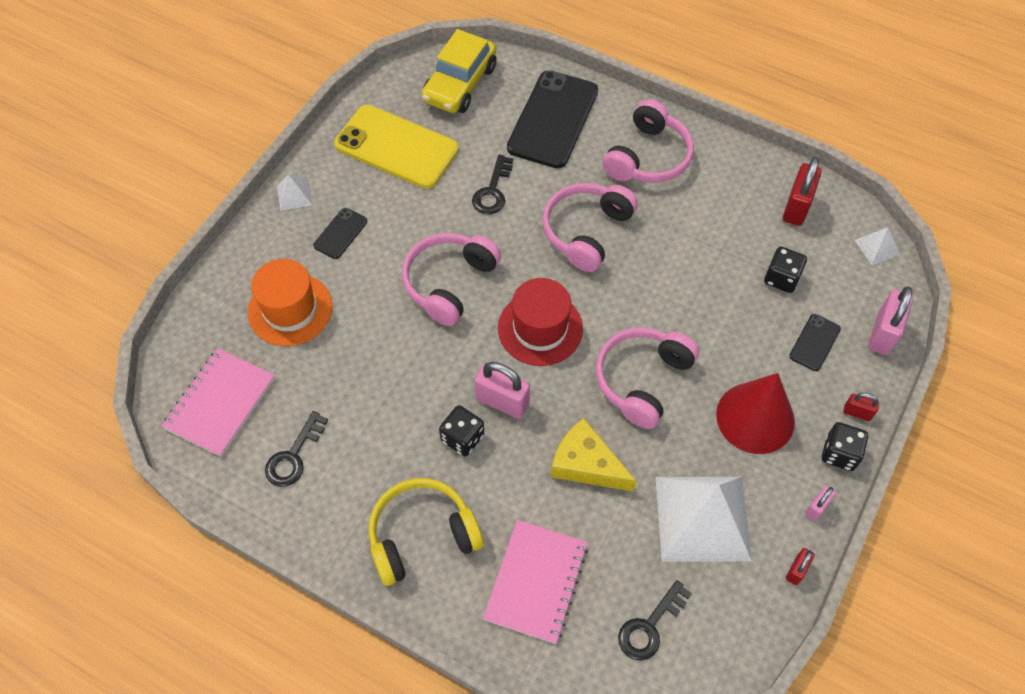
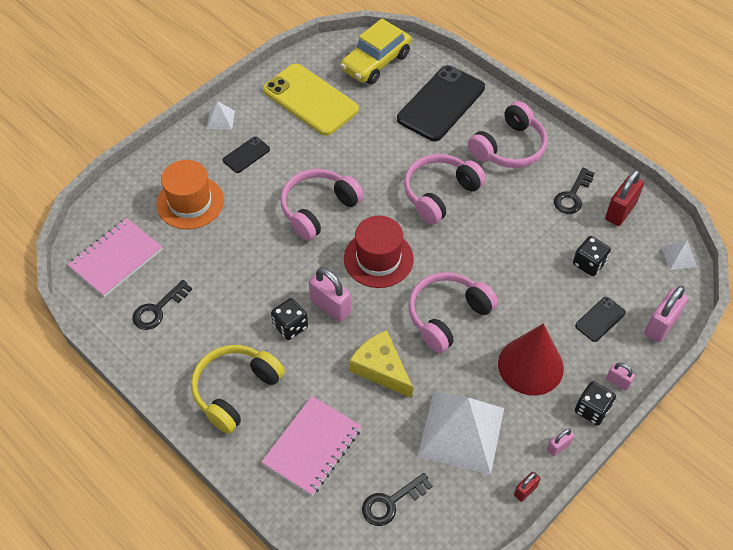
camera: 15 degrees right, 5 degrees down
(422, 536) = (235, 391): yellow headphones -> yellow headphones turned 45 degrees counterclockwise
(492, 191) = (375, 148): black key -> black key (572, 195)
(857, 412) = (617, 382): red padlock -> pink padlock

